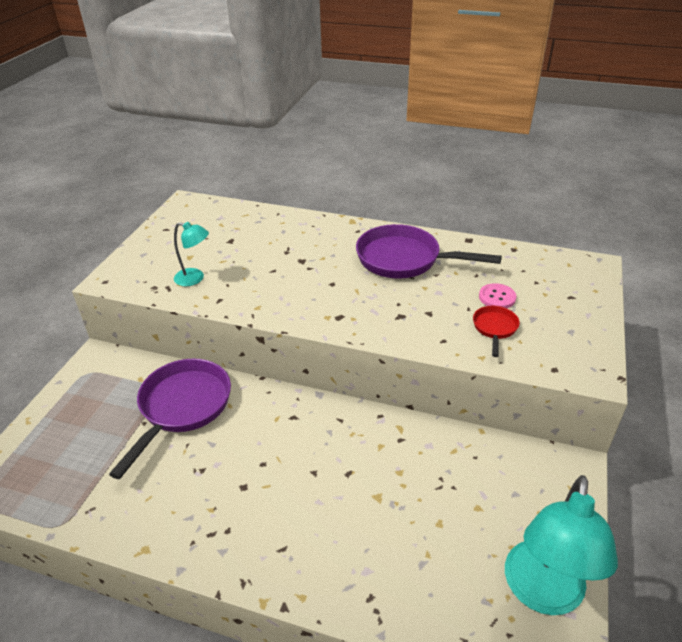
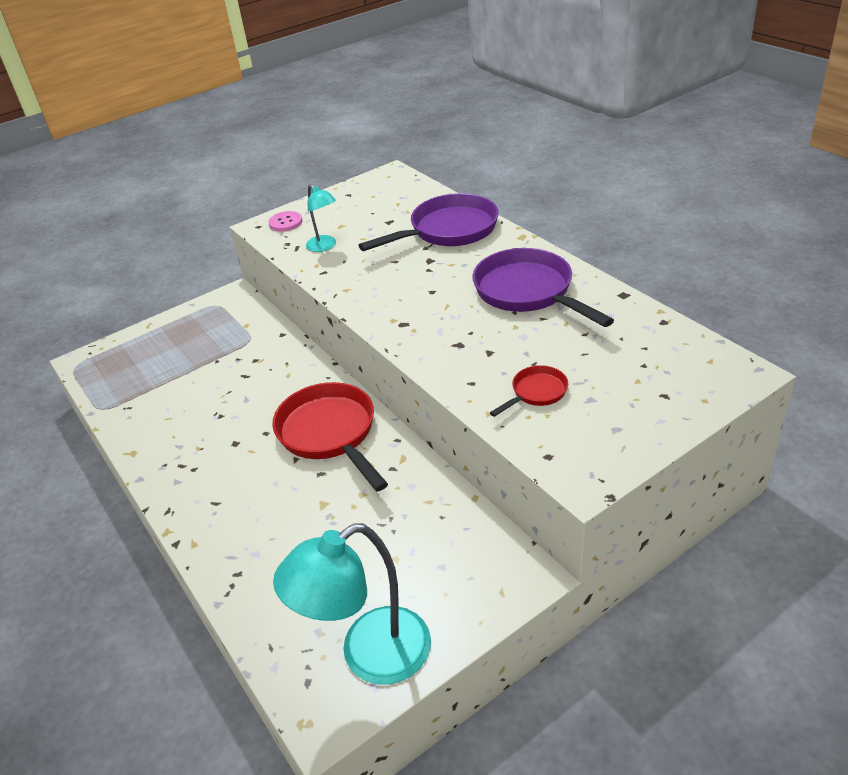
camera: 40 degrees right, 0 degrees up
(182, 407) = (253, 361): purple pan -> purple pan (448, 231)
(321, 437) = (330, 434): none -> red pan
(497, 297) = (578, 364): pink button -> pink button (285, 222)

